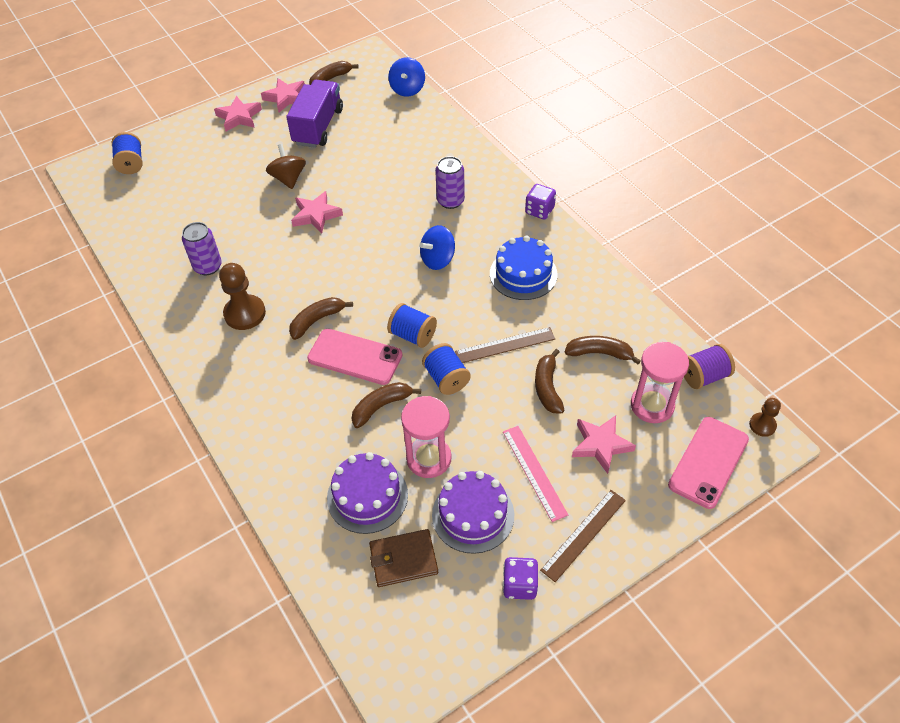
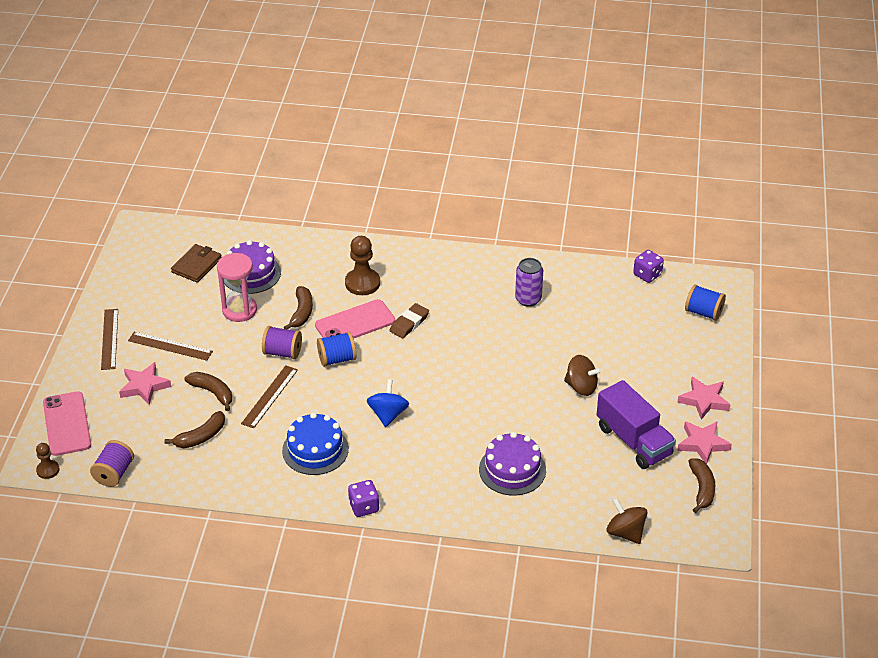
camera: 130 degrees right, 10 degrees down
(245, 313) = (458, 295): brown pawn -> brown pawn (362, 283)
(316, 215) = (517, 379): pink star -> none
(317, 320) = (409, 323): brown banana -> brown eraser
(407, 89) = (625, 533): blue spinning top -> brown spinning top
(446, 378) = (282, 352): blue spool -> purple spool
(450, 201) = (440, 462): purple can -> none
(473, 515) = (182, 305): purple cake -> purple cake (512, 469)
(519, 585) = (122, 297): purple dice -> purple dice (647, 275)
(534, 472) = (170, 346): pink ruler -> brown ruler
(652, 405) = (133, 430): pink hourglass -> none

